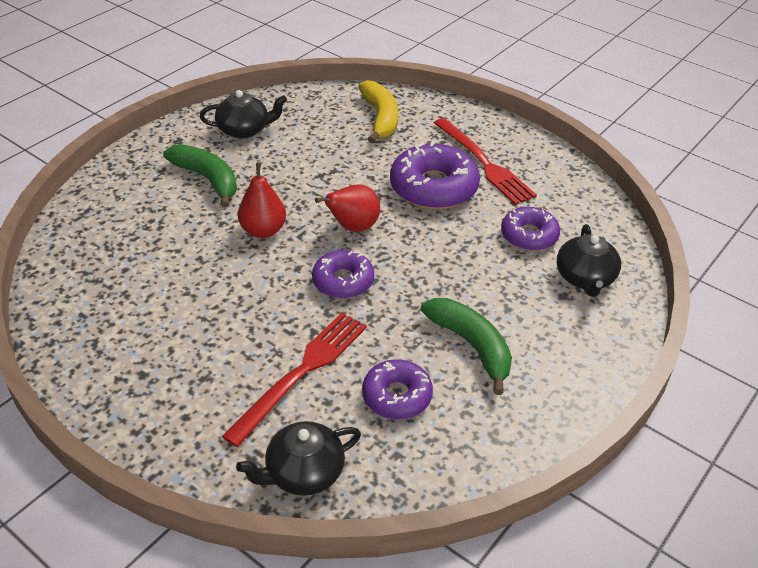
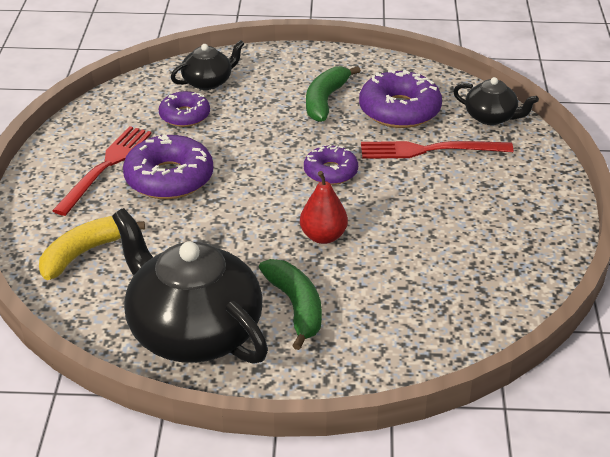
camera: 125 degrees left, 5 degrees down
(207, 179) = (296, 307): green banana -> green banana turned 150 degrees clockwise
(244, 130) = (193, 331): black teapot -> black teapot, size x2.03
(353, 227) = (266, 195): red pear -> none
(397, 396) = (399, 110): purple donut -> purple donut, size x1.62

